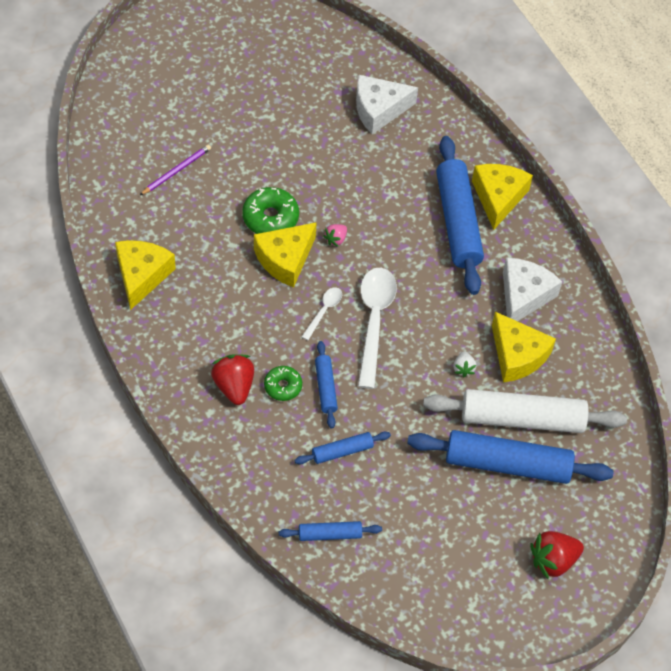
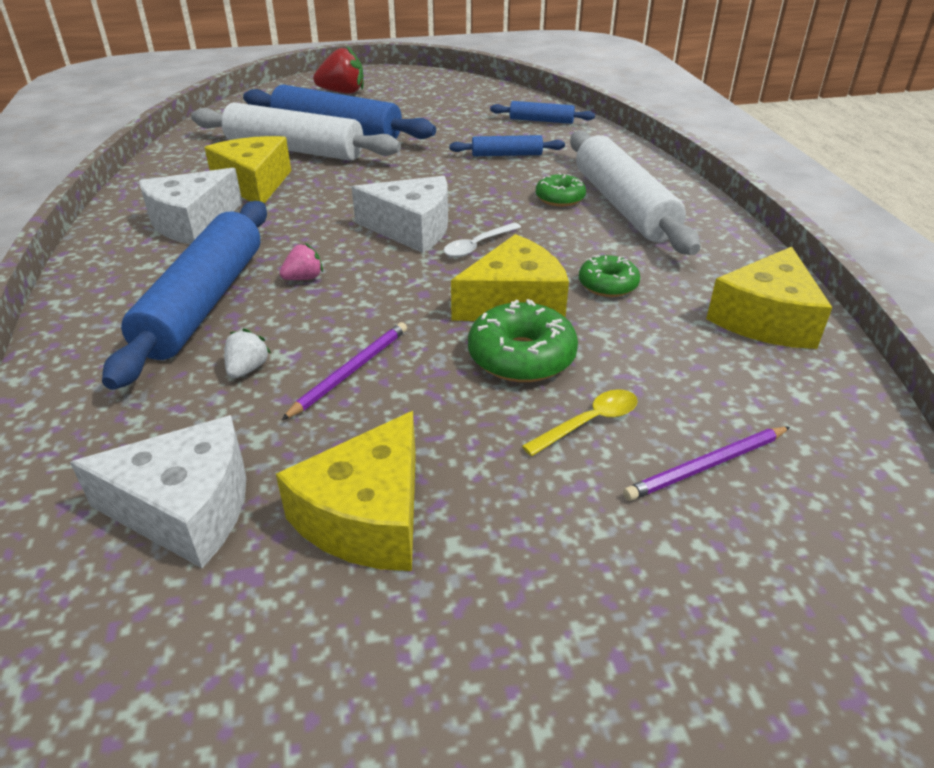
camera: 160 degrees left, 20 degrees down
(230, 183) = (589, 423): none -> yellow spoon
(234, 288) = (608, 285): none -> green donut
(234, 386) = (624, 206): red strawberry -> white rolling pin
(325, 387) = (505, 191): blue rolling pin -> none
(336, 239) = (418, 313): pink strawberry -> pink strawberry (304, 278)
(351, 190) = (351, 371): none -> purple pencil
(374, 321) = (412, 229): white spoon -> white cheese
(463, 368) = (327, 184): white strawberry -> white strawberry (247, 369)
(498, 198) = (107, 320): yellow cheese -> yellow cheese (367, 516)

